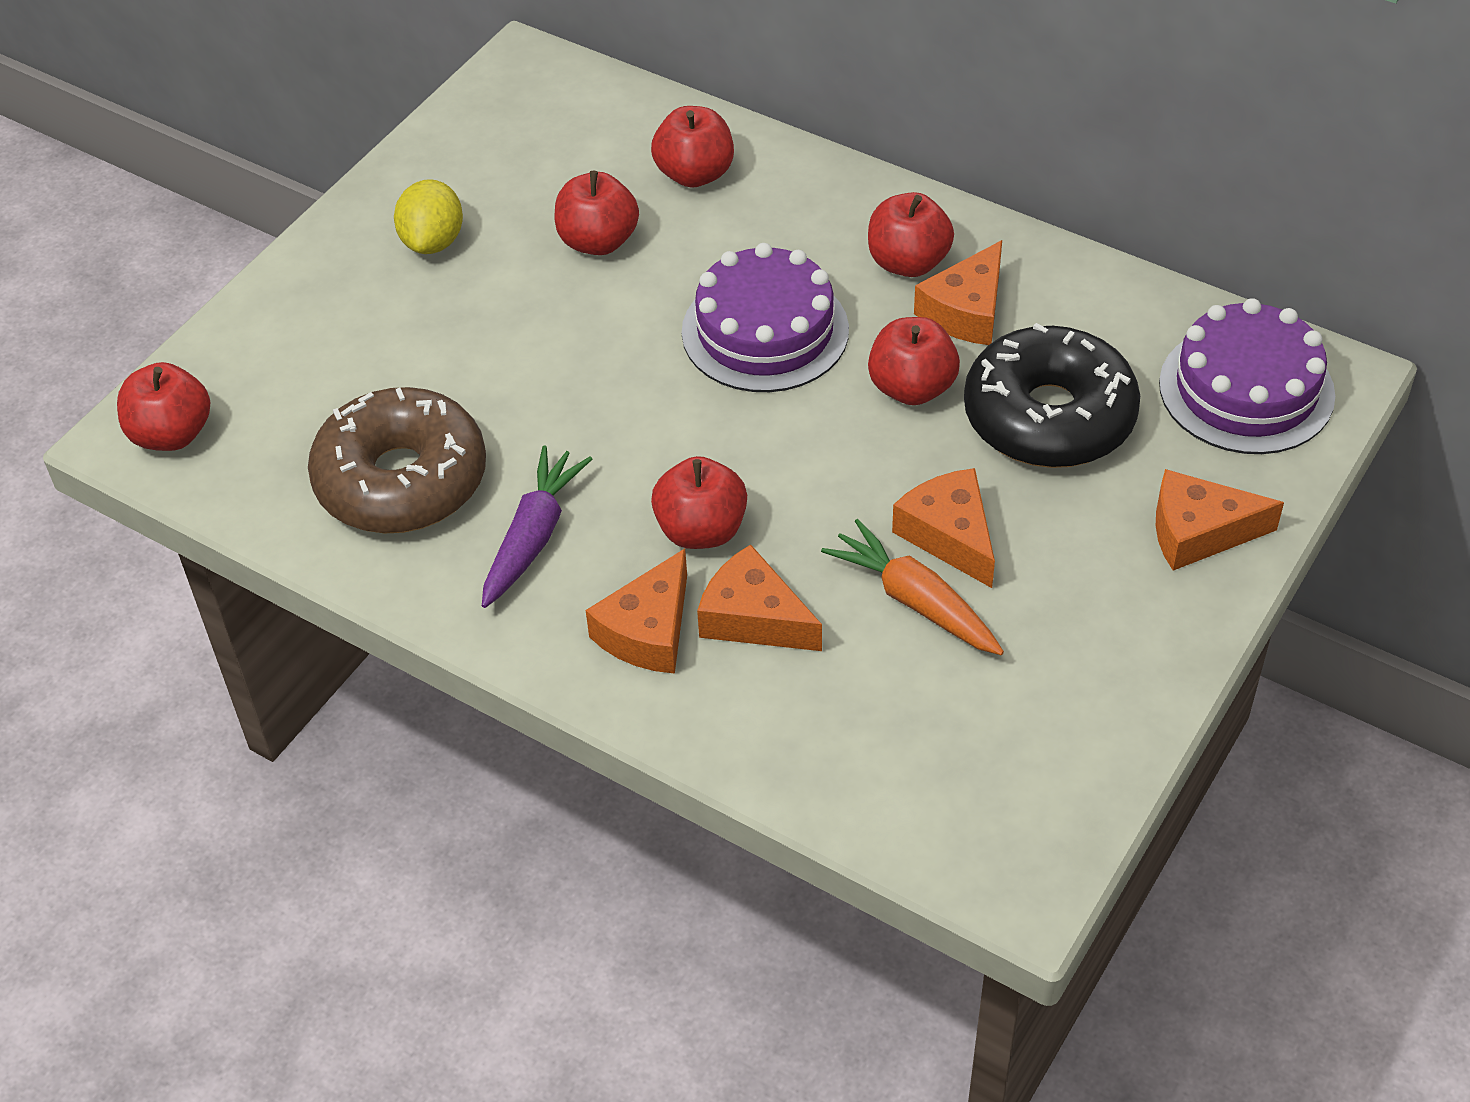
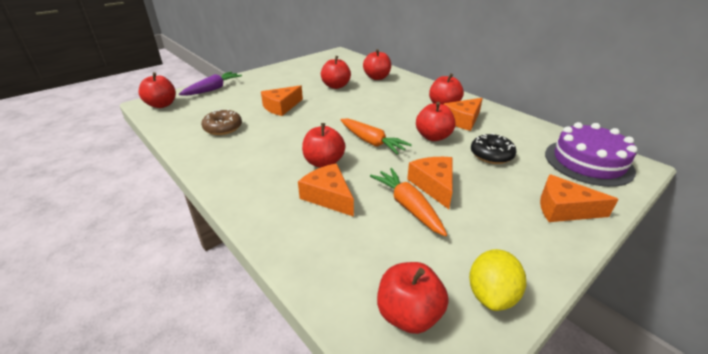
camera: 15 degrees right, 15 degrees down
(401, 480) = (223, 128): brown donut -> brown donut, size x0.55
(433, 241) = (283, 79): yellow lemon -> yellow lemon (491, 295)
(533, 536) = (256, 152): purple carrot -> purple carrot (213, 89)
(648, 631) = (279, 191): orange cheese -> orange cheese (281, 107)
(765, 331) = (381, 113): purple cake -> none
(779, 440) = (371, 142): none -> orange carrot
(976, 803) = (408, 314): none -> red apple
(1049, 417) = (491, 155): black donut -> black donut, size x0.55

